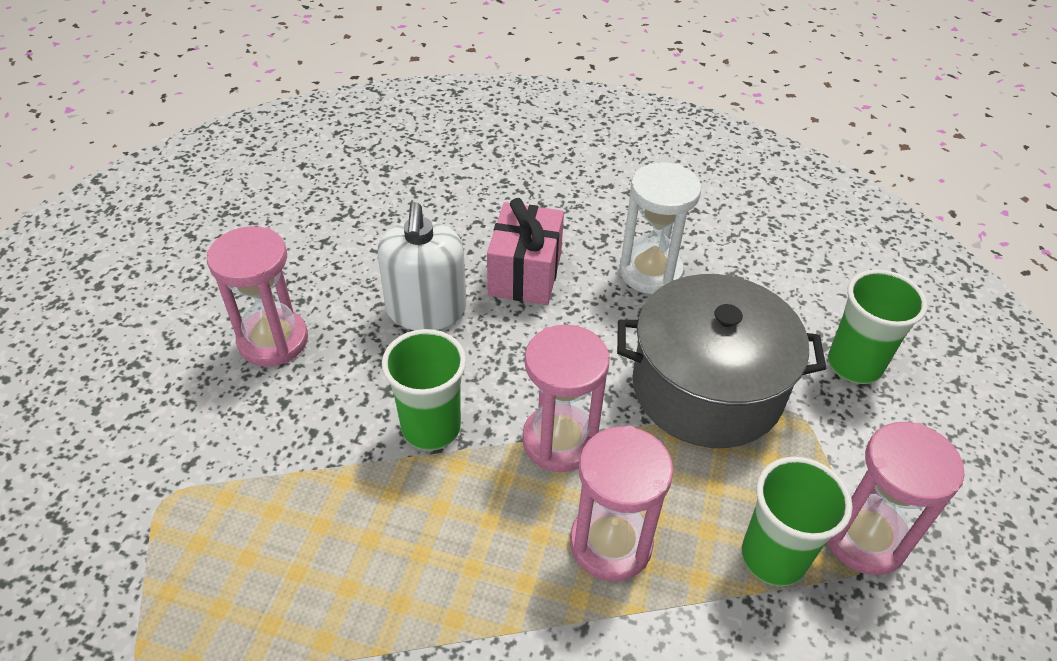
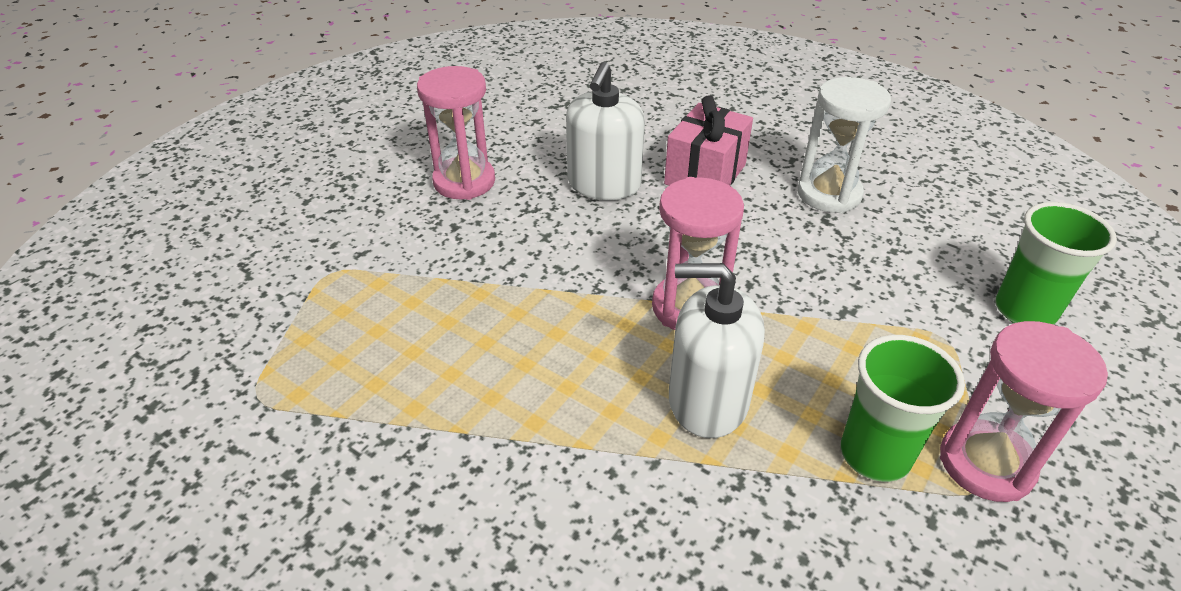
camera: 20 degrees right, 5 degrees down
(431, 428) = (573, 272): green cup -> none
(610, 543) = (707, 400): pink hourglass -> white soap dispenser
(707, 387) = (854, 296): grey pot -> none

